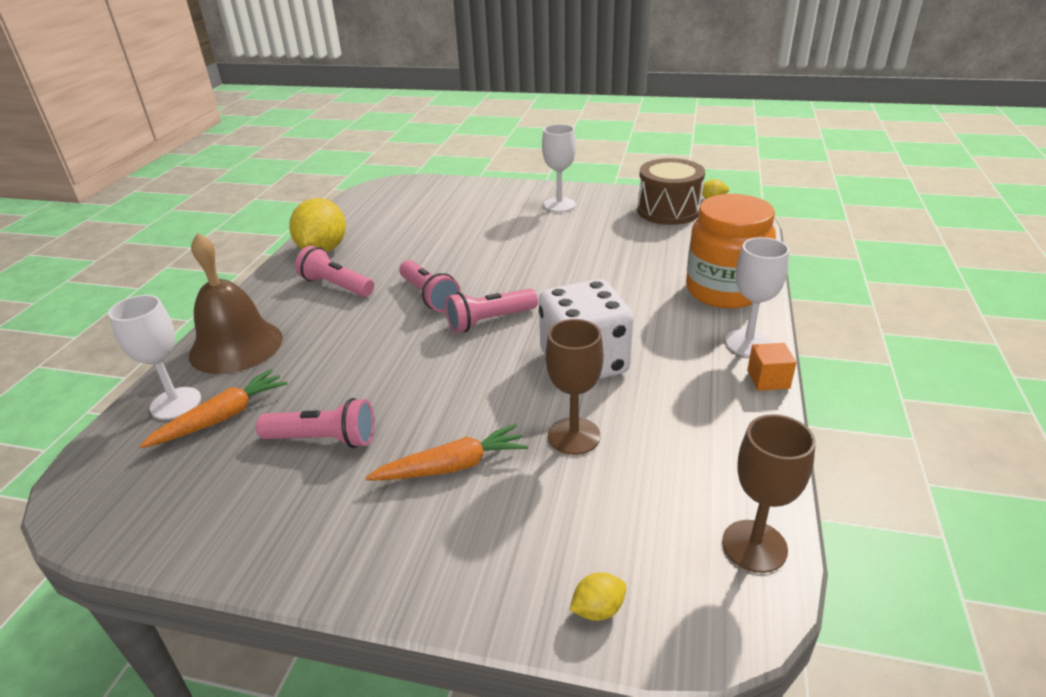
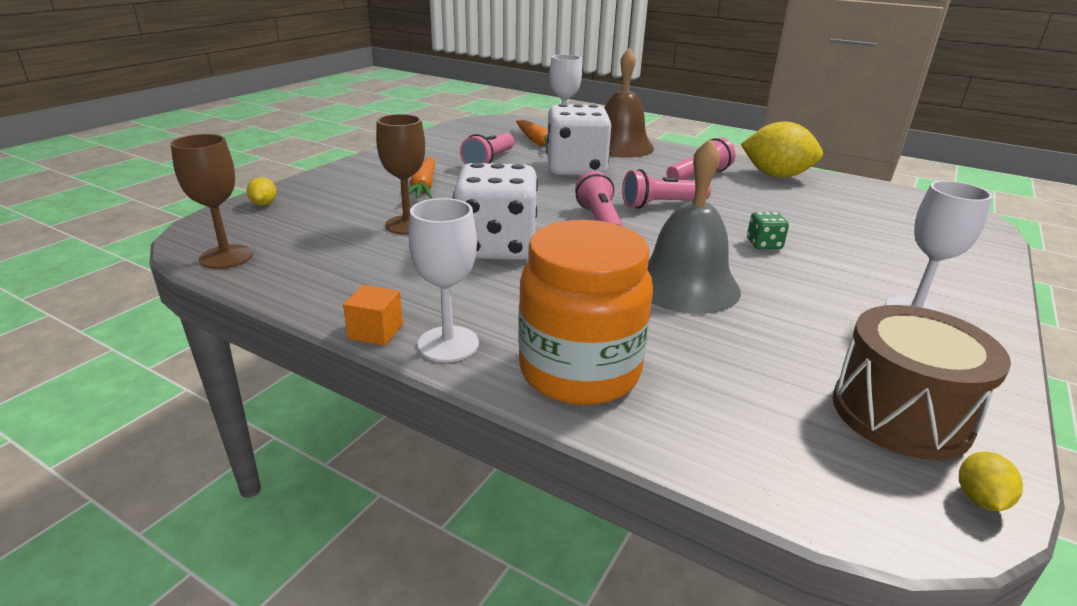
camera: 105 degrees right, 5 degrees down
(337, 362) = (575, 169): none -> white dice
(491, 248) = (764, 244): none -> green dice
(583, 270) = (685, 285): none -> grey bell

